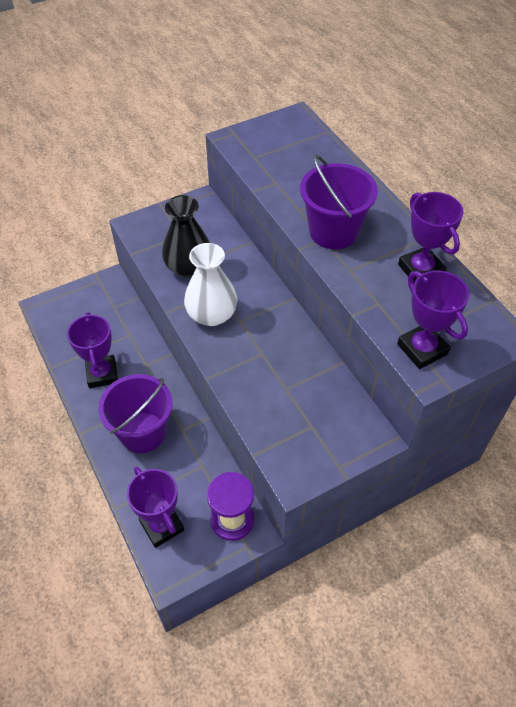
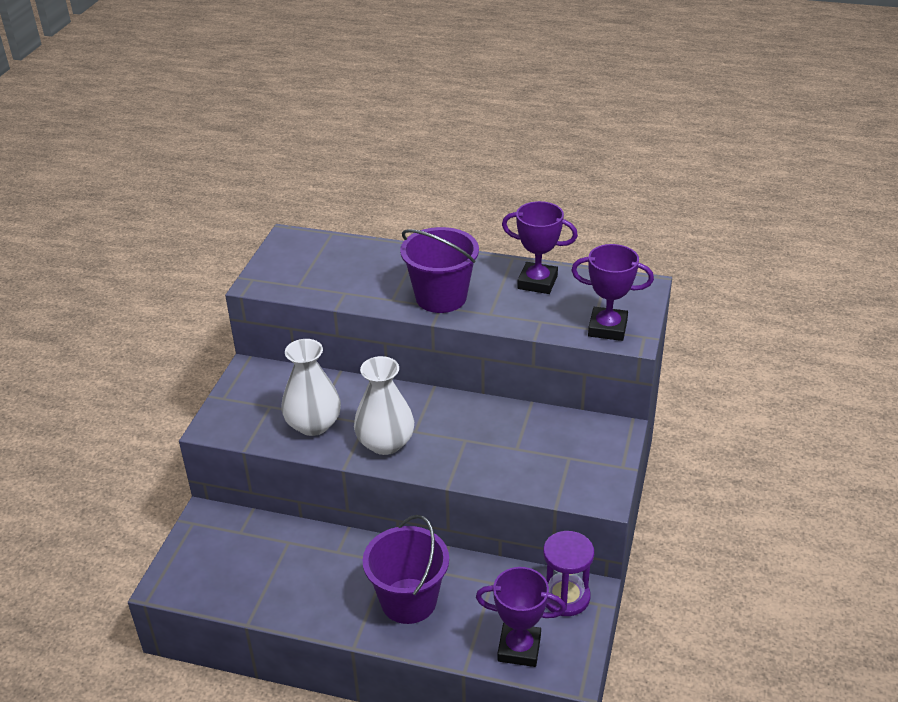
camera: 45 degrees left, 15 degrees down
(102, 374) = (307, 589): purple trophy -> none
(188, 267) = (313, 424): black vase -> white vase

